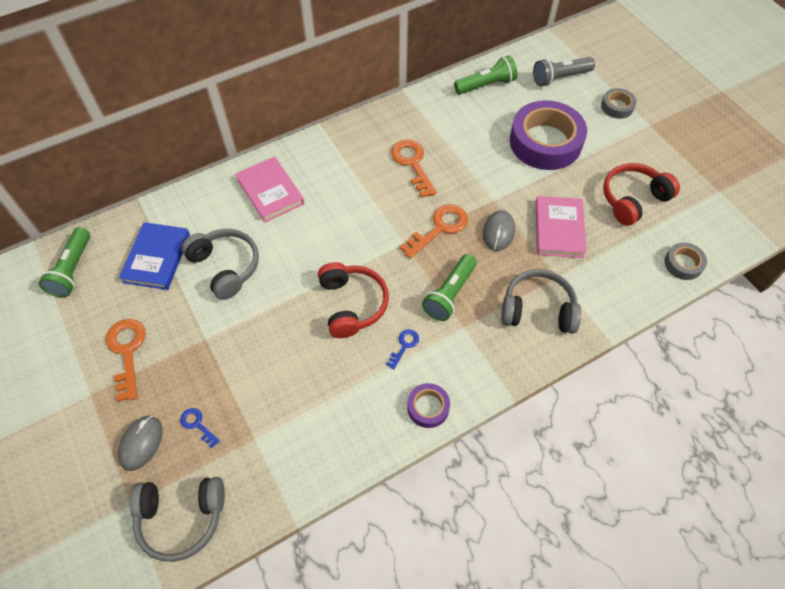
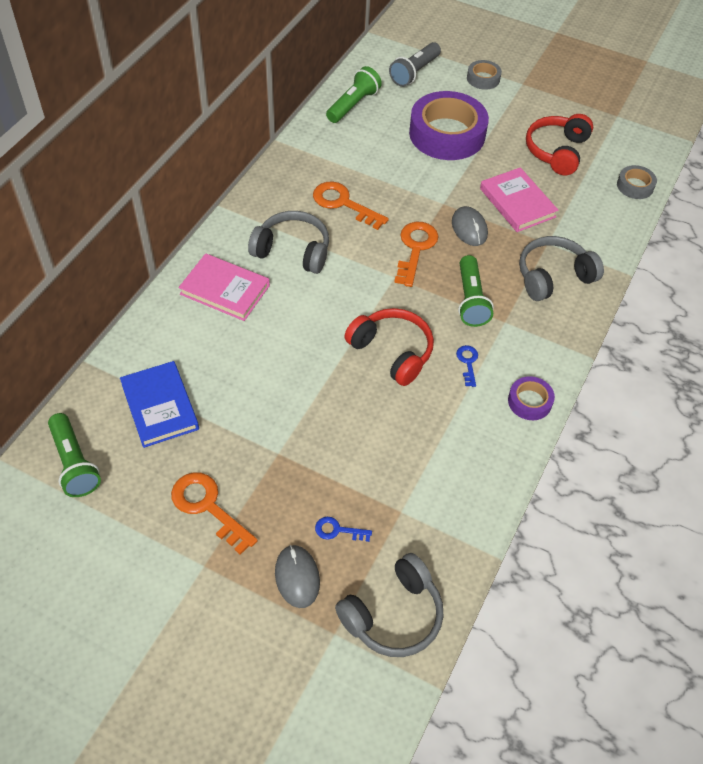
camera: 35 degrees left, 5 degrees down
(225, 267) = (240, 379): grey headphones -> grey headphones (292, 251)

